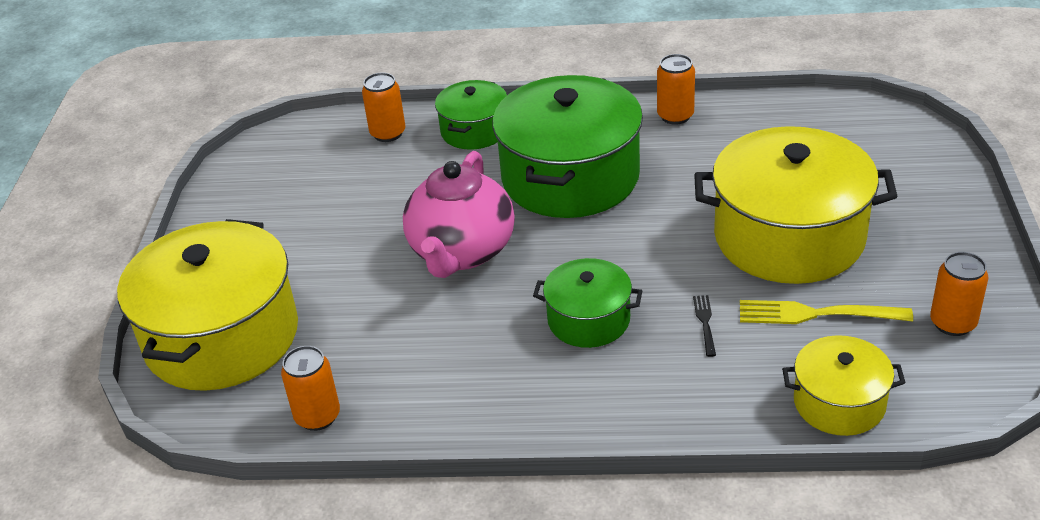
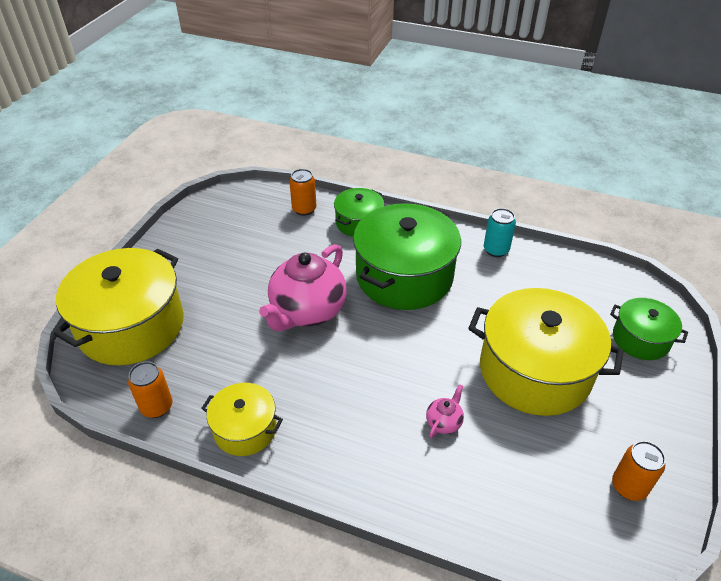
camera: 15 degrees right, 5 degrees up
(589, 320) = (365, 392): green pot -> green pot (641, 339)
(675, 116) = (496, 250): orange can -> turquoise can
(705, 323) = (444, 422): black fork -> pink teapot
(816, 314) = (527, 442): yellow fork -> none
(839, 403) = (512, 526): yellow pot -> yellow pot (245, 429)

